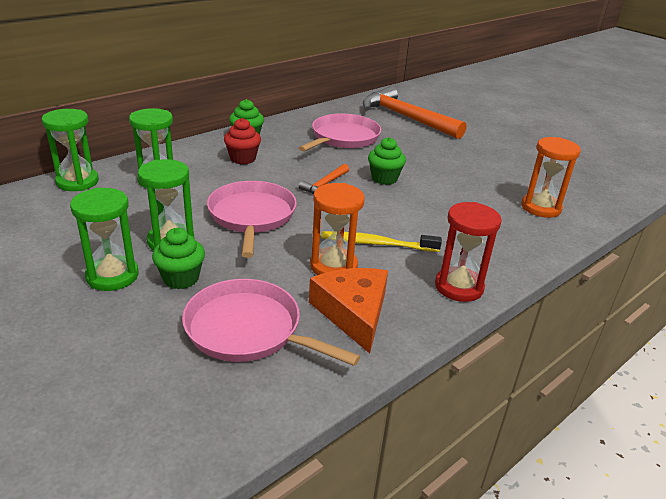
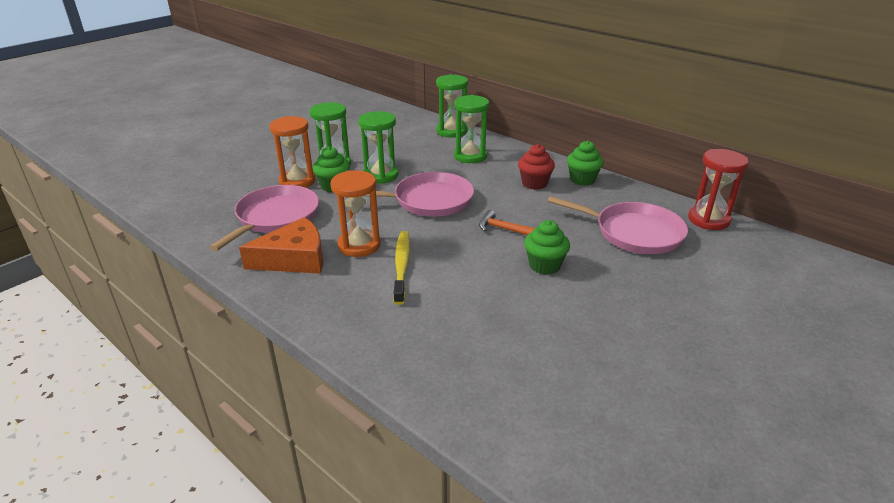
camera: 85 degrees right, 0 degrees up
(406, 117) = (753, 278): orange hammer -> none
(459, 287) = (335, 317): red hourglass -> red hourglass (708, 220)
(541, 208) = (538, 402): orange hourglass -> orange hourglass (297, 181)

